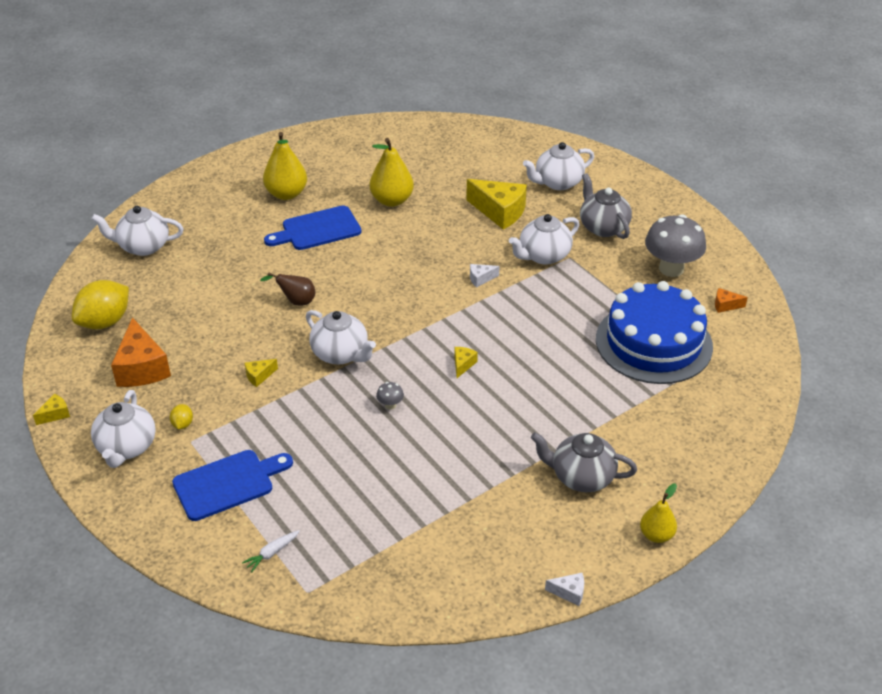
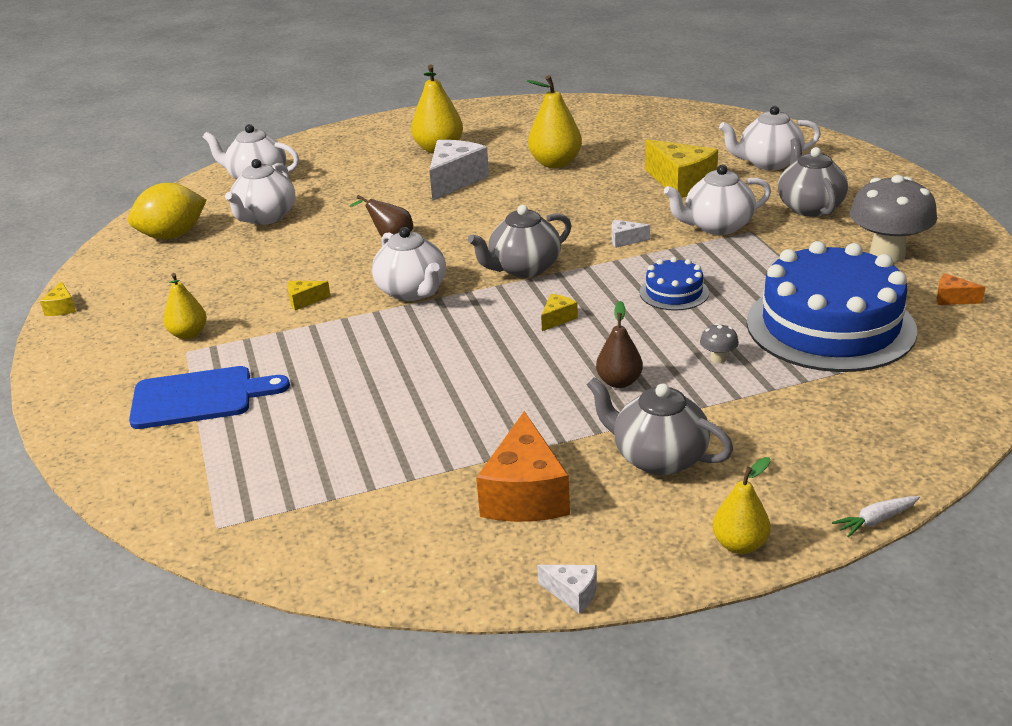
camera: 20 degrees right, 10 degrees down
(55, 414) = (62, 308): yellow cheese -> yellow cheese turned 105 degrees clockwise
(126, 447) = (113, 347): white teapot -> white teapot (265, 217)
(142, 368) = (181, 279): orange cheese -> orange cheese (525, 494)
(182, 424) = (188, 334): yellow lemon -> yellow pear
(272, 553) = (202, 477): white carrot -> white carrot (876, 520)
(317, 229) = (455, 181): blue cutting board -> white cheese
(390, 405) = (442, 347): grey mushroom -> grey mushroom (718, 359)
(416, 318) = (524, 268): none -> grey teapot
(530, 416) = (619, 382): none -> brown pear
(536, 327) = (674, 292): none -> blue cake

